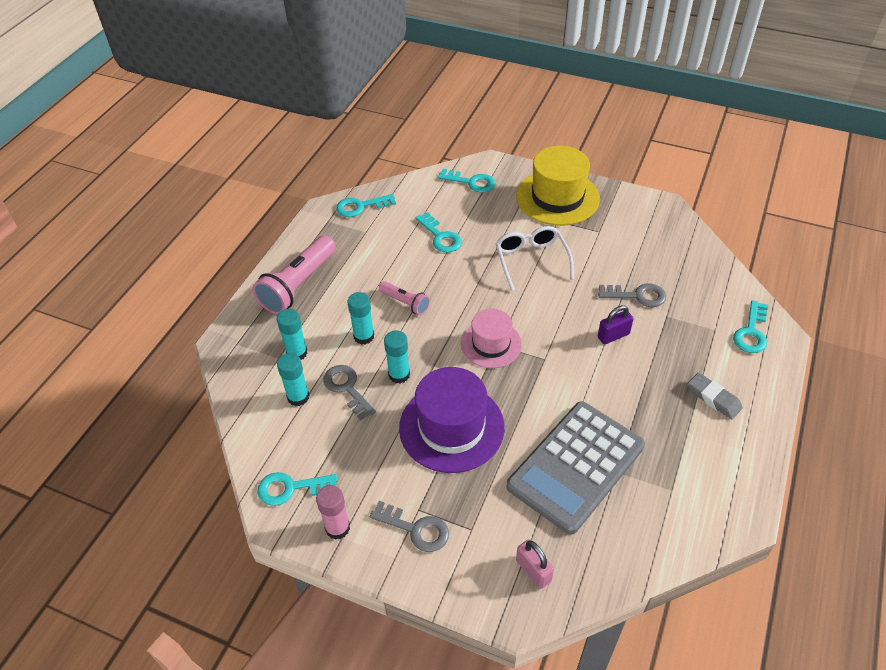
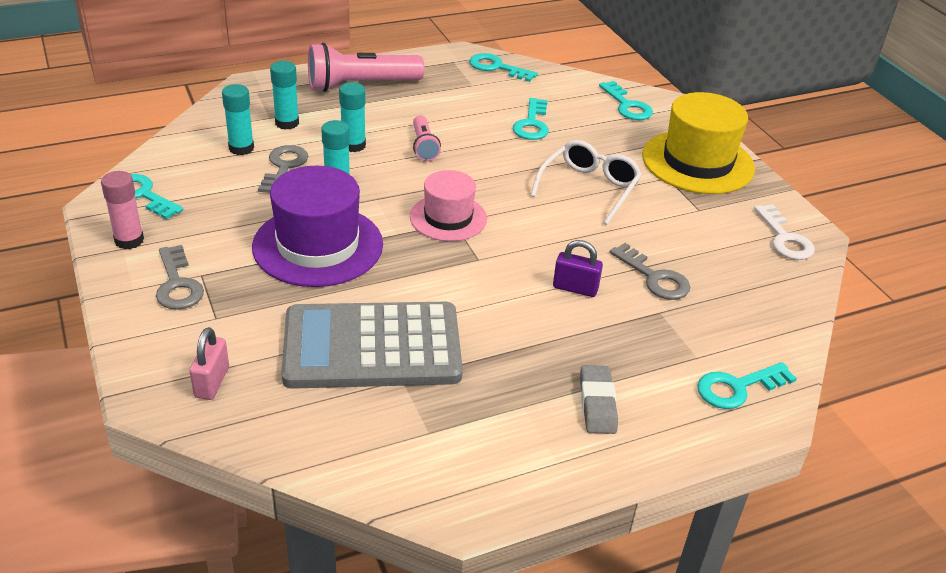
camera: 40 degrees right, 10 degrees down
(657, 219) = (784, 238): none -> white key

